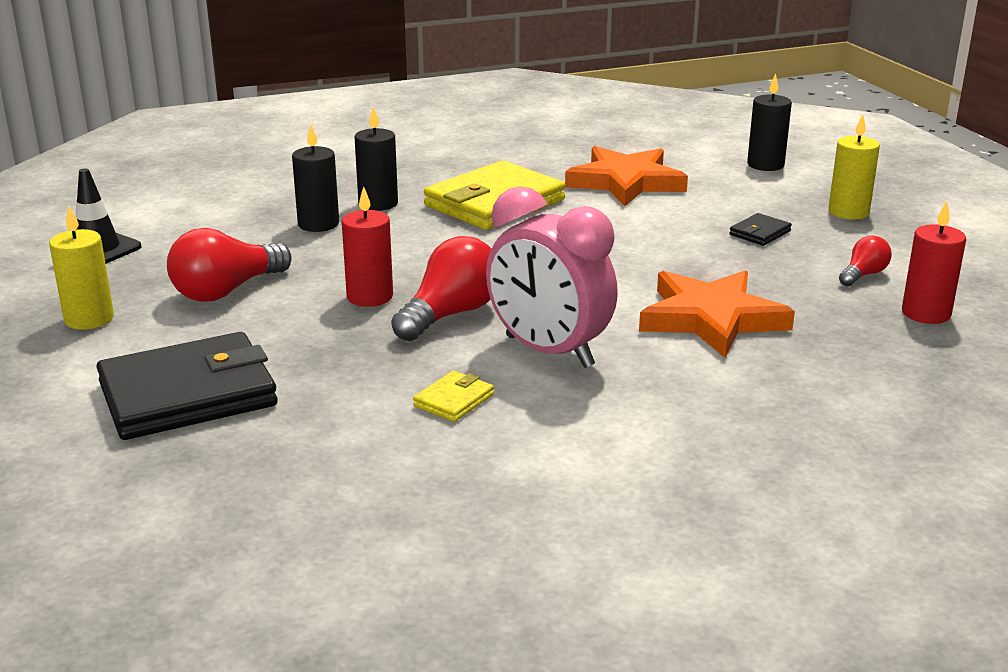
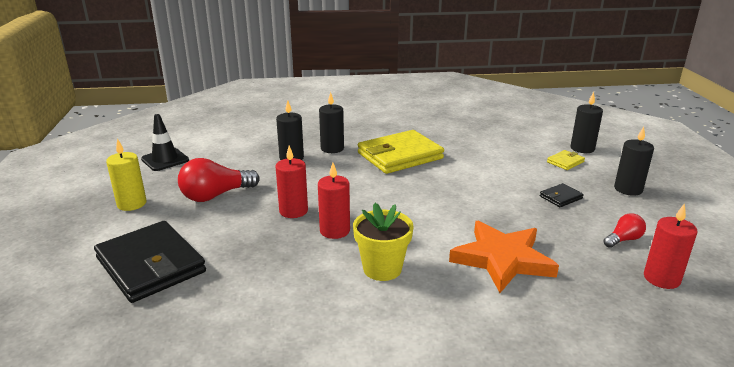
camera: 15 degrees right, 0 degrees up
(188, 394) = (150, 265): black wallet -> black wallet turned 60 degrees clockwise
(450, 314) = (335, 231): red light bulb -> red candle
(454, 400) = (303, 297): yellow wallet -> yellow wallet (565, 162)
(548, 352) = (382, 269): pink clock -> yellow flower pot
(626, 182) = (487, 151): orange star -> none
(848, 212) = (628, 189): yellow candle -> black candle

